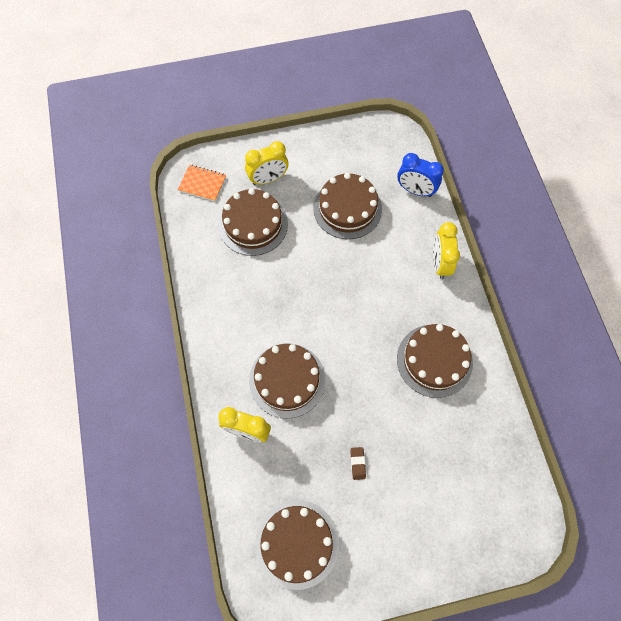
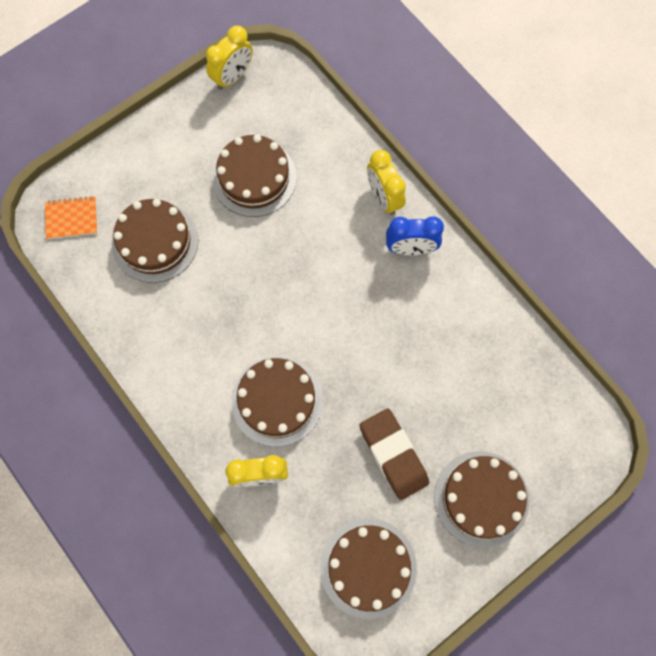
camera: 25 degrees left, 5 degrees up
(268, 179) = (147, 181): yellow clock -> yellow clock (233, 77)
(357, 463) = (393, 455): brown eraser -> brown eraser, size x2.38
(415, 190) = (320, 125): blue clock -> blue clock (410, 249)
(434, 360) = (424, 308): brown cake -> brown cake (481, 498)

